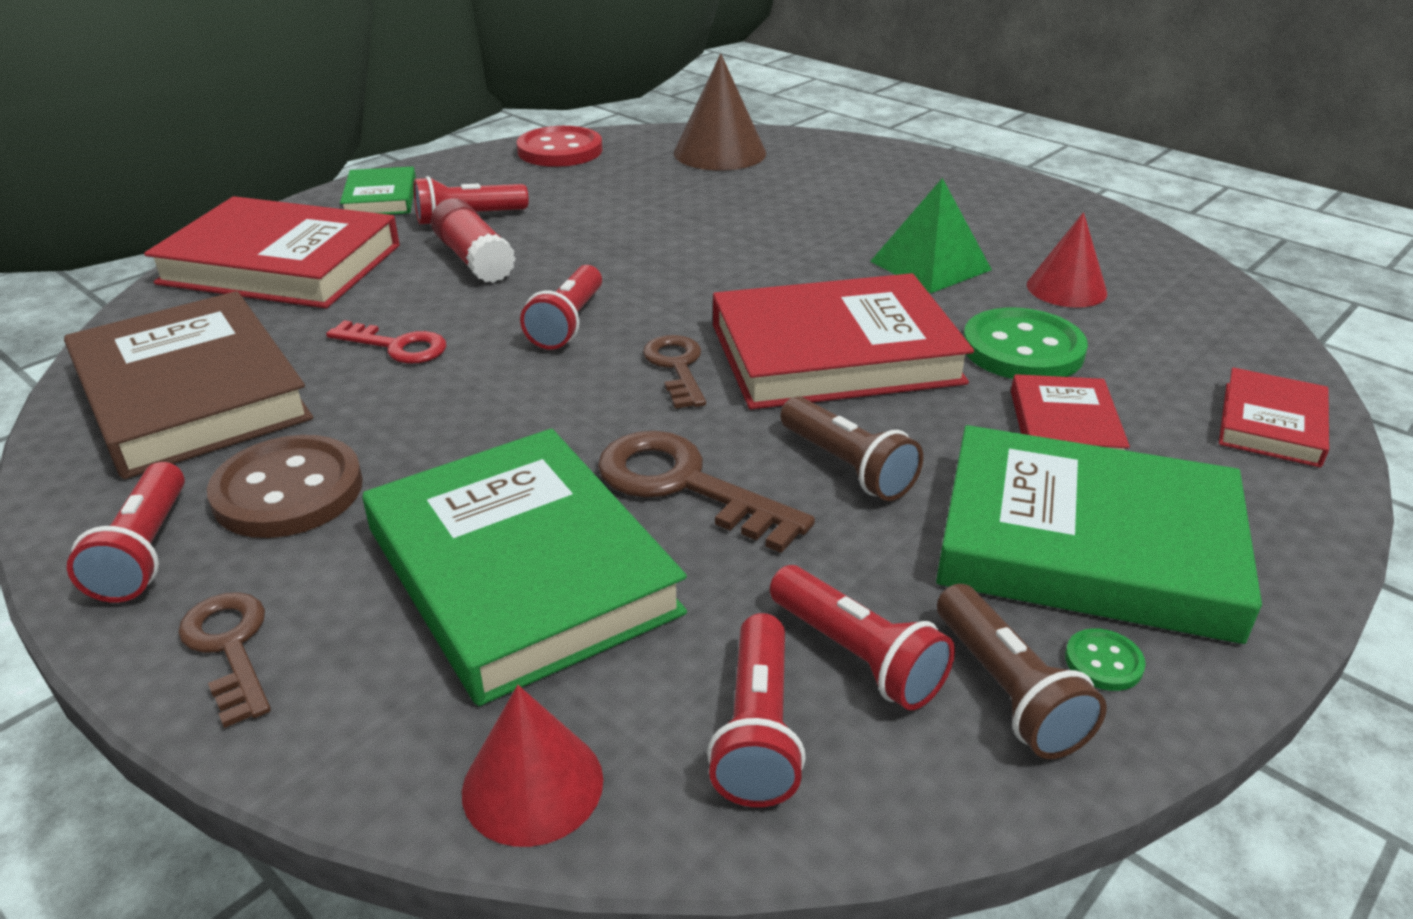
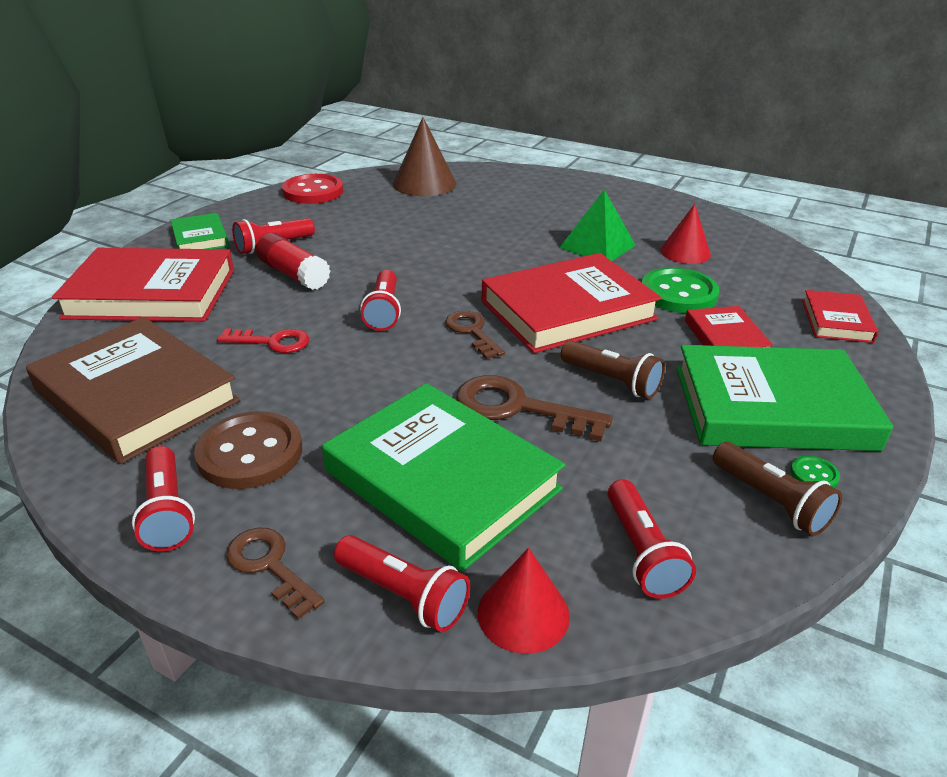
camera: 15 degrees left, 0 degrees up
(857, 656) = (677, 496): red flashlight -> red flashlight (404, 595)

